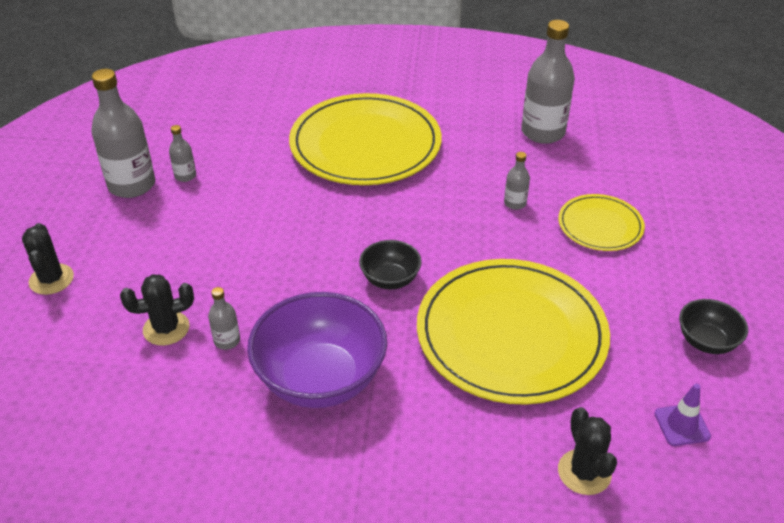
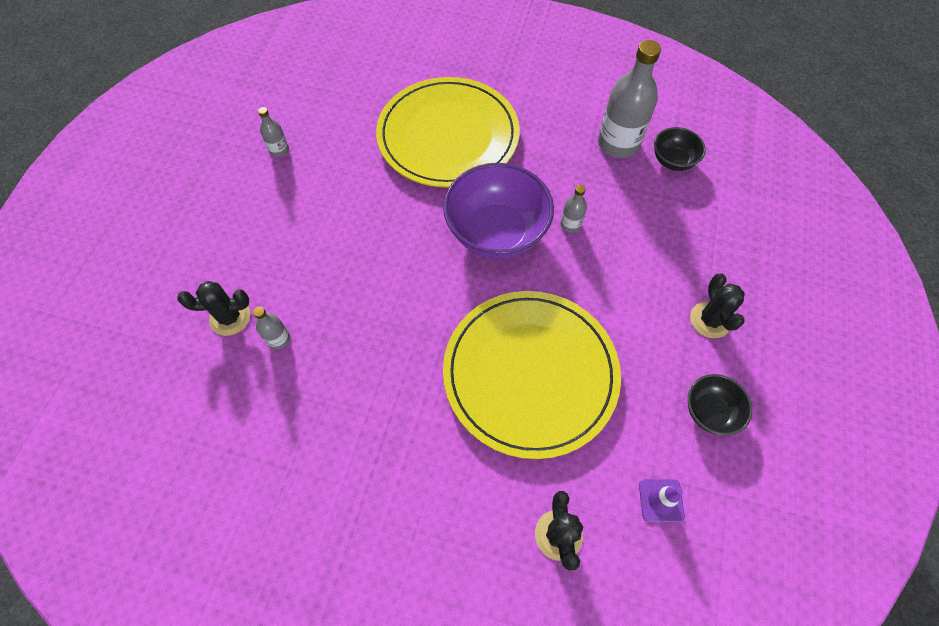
camera: 10 degrees right, 20 degrees up
(51, 279) = (144, 249): black cactus -> black cactus (710, 320)
(132, 185) = (231, 154): grey bottle -> none
(320, 379) = (350, 394): purple bowl -> purple bowl (496, 232)
(390, 279) = (435, 294): black bowl -> black bowl (673, 161)
(600, 225) = (644, 262): yellow plate -> none

